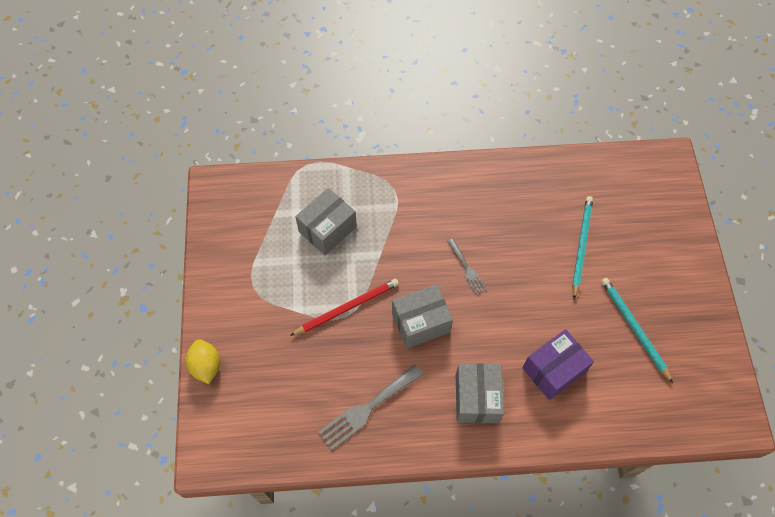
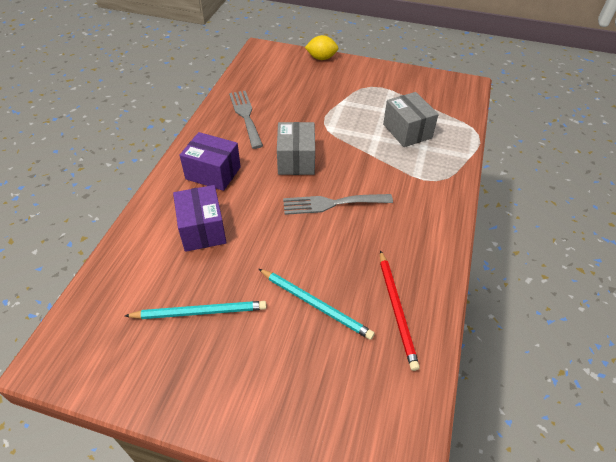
camera: 110 degrees right, 15 degrees down
(347, 308) = (331, 125): red pencil -> red pencil (396, 310)
(467, 268) = (332, 203): grey fork -> grey fork, size x1.72
(477, 398) = (213, 173): grey box -> purple box

